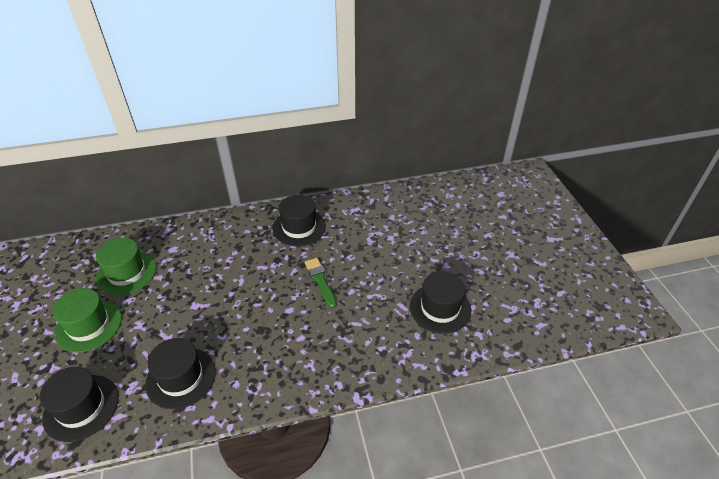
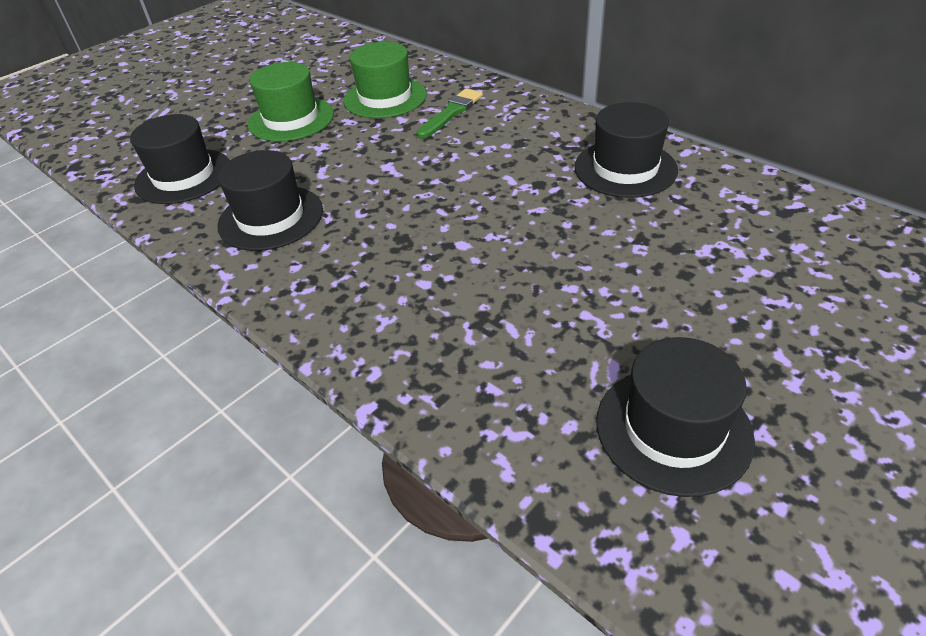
camera: 60 degrees right, 0 degrees up
(320, 280) = (551, 244): green brush -> green brush (451, 112)

